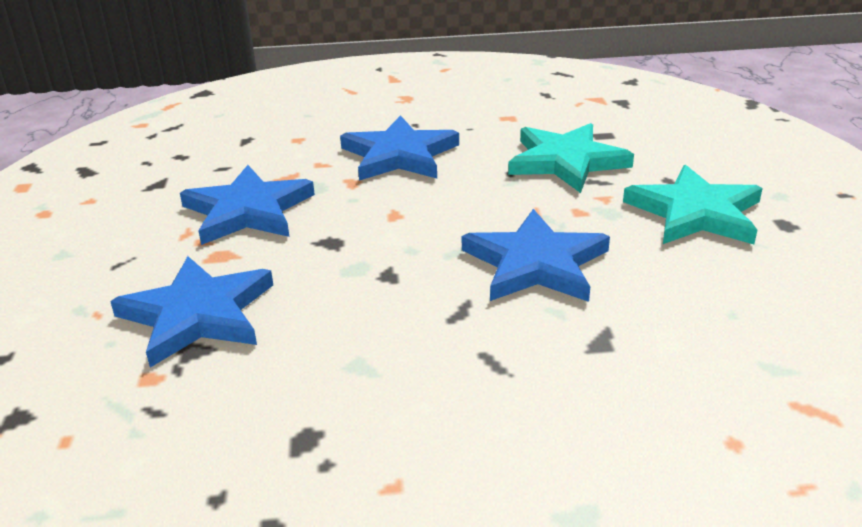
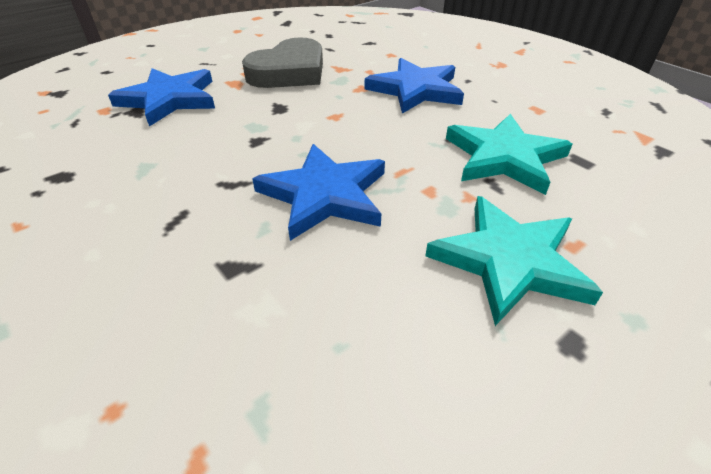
camera: 55 degrees right, 10 degrees up
(248, 211) = (289, 72): blue star -> grey heart

